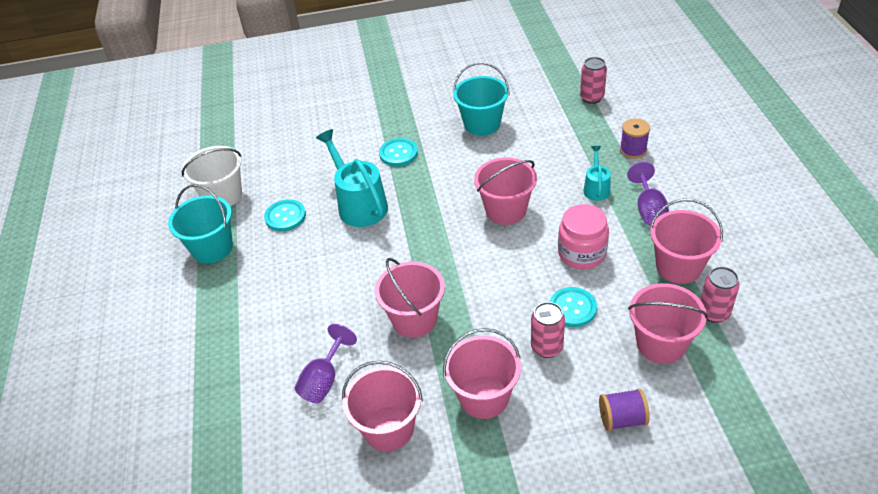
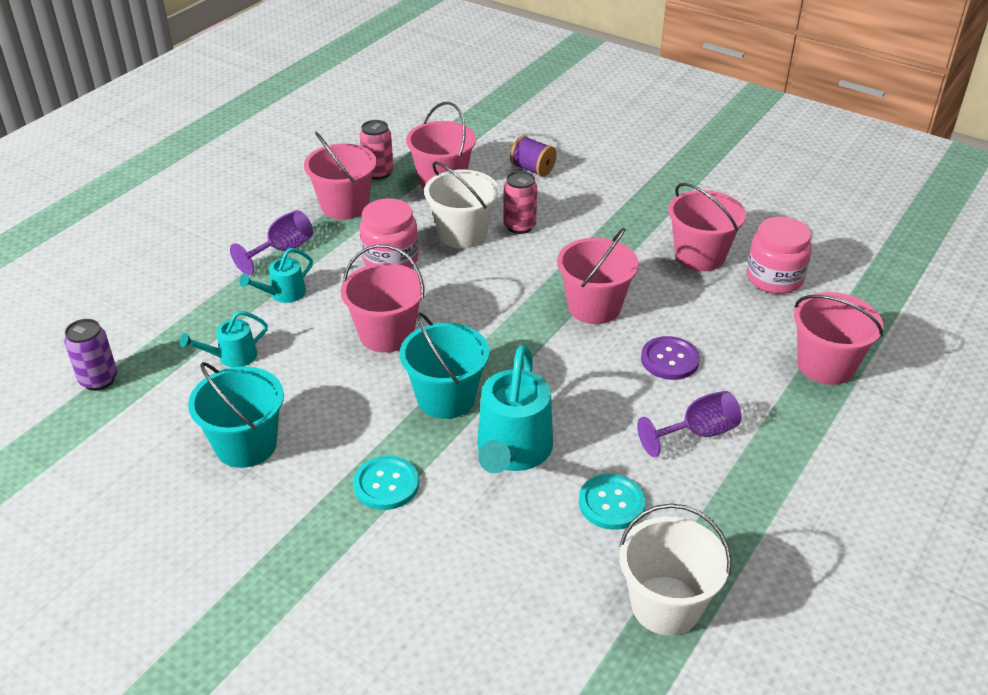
camera: 140 degrees left, 5 degrees down
(212, 248) = (737, 528): turquoise bucket -> turquoise bucket (446, 398)
(312, 451) = (774, 278): none -> pink jar
(324, 380) = (722, 315): purple goblet -> purple goblet (697, 433)
(328, 317) = (669, 360): none -> purple button
(484, 397) = (606, 230): pink bucket -> pink bucket (825, 365)
(557, 145) = (232, 357): none -> turquoise watering can
(572, 308) = (462, 234): turquoise button -> white bucket
(592, 98) = (99, 380): pink can -> purple can
(633, 150) = (188, 300): purple spool -> none

